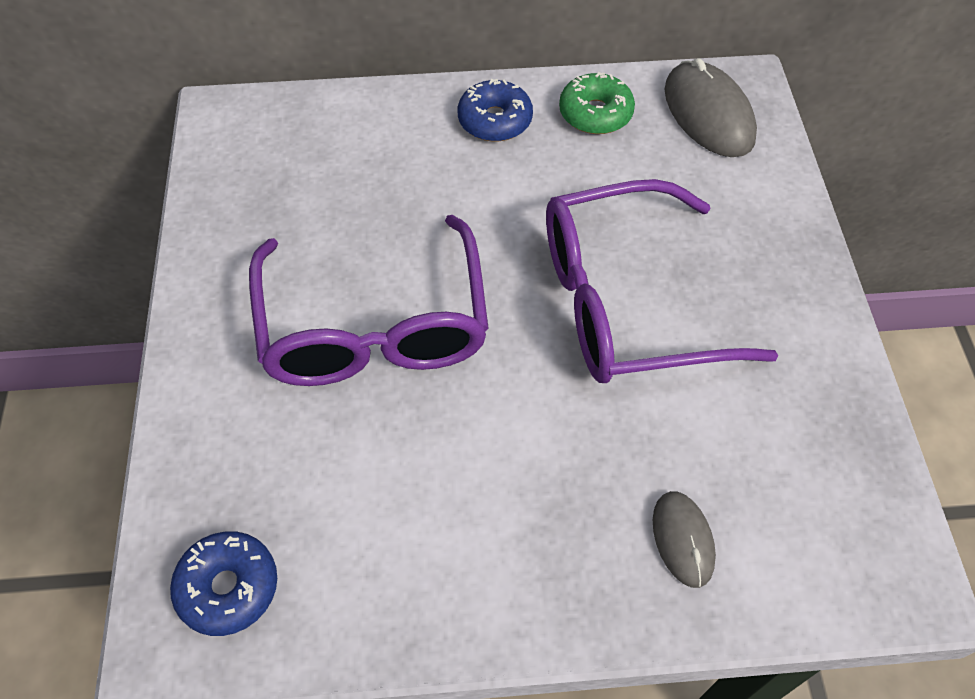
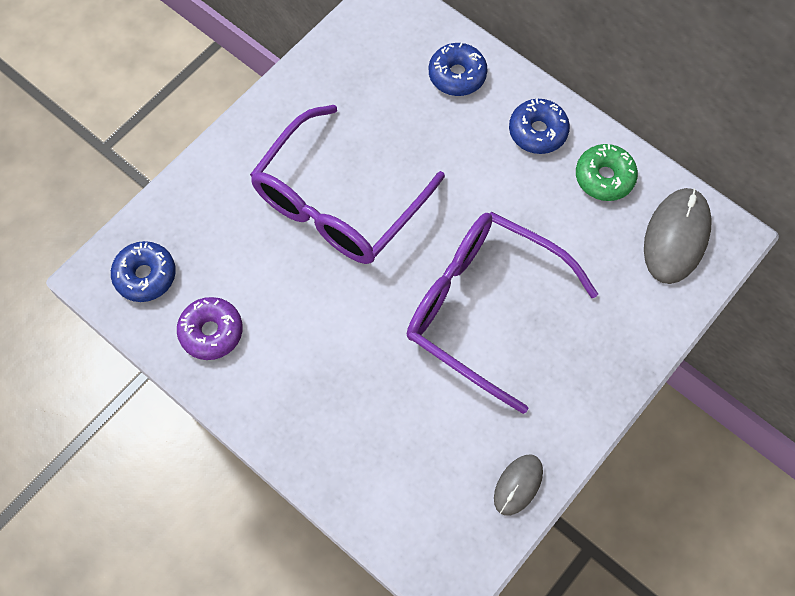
camera: 45 degrees right, 10 degrees up
(365, 129) = (457, 75): none -> blue donut
(377, 576) = (211, 332): none -> purple donut
(683, 539) = (366, 452): grey mouse -> grey mouse (518, 485)

